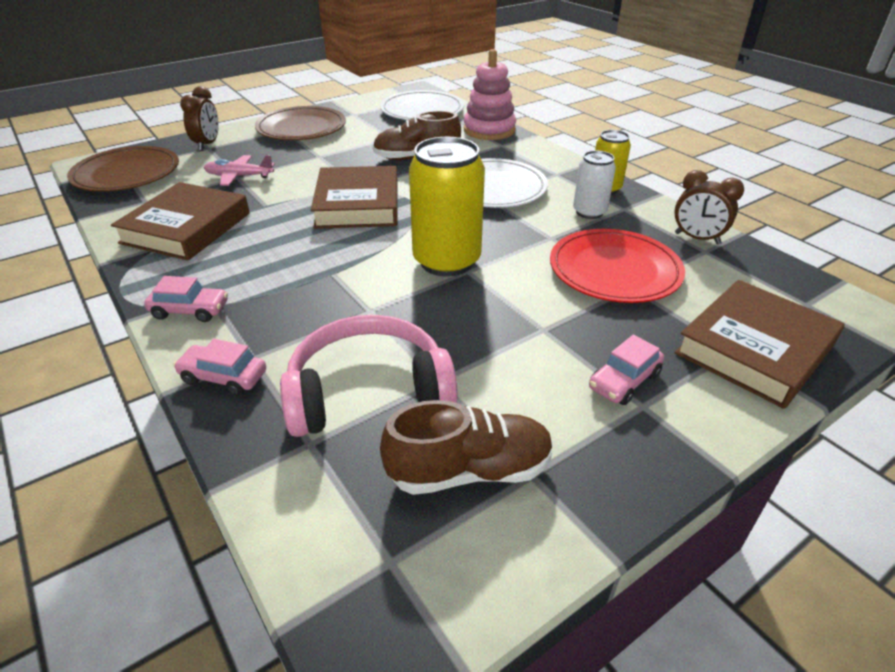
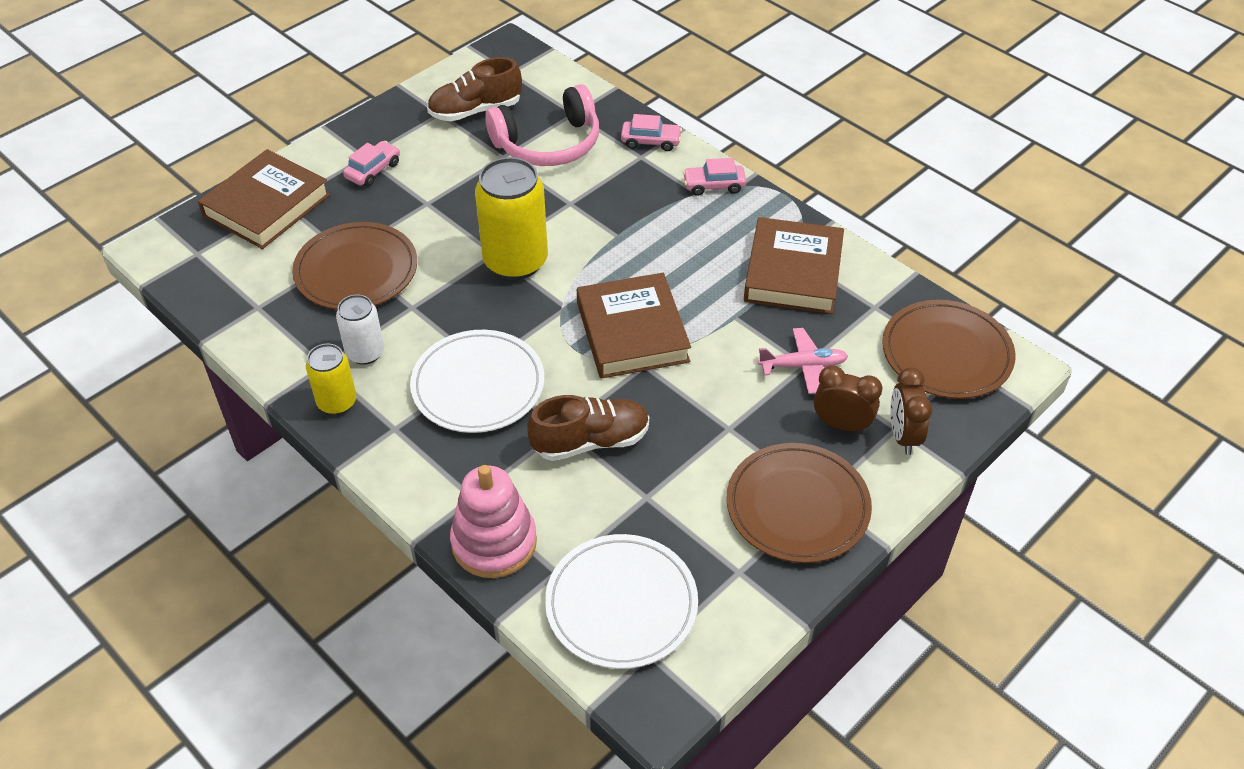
camera: 170 degrees right, 10 degrees up
(614, 270) = (356, 270): red plate -> brown plate
(697, 238) = (258, 324): brown clock -> brown clock (841, 424)

